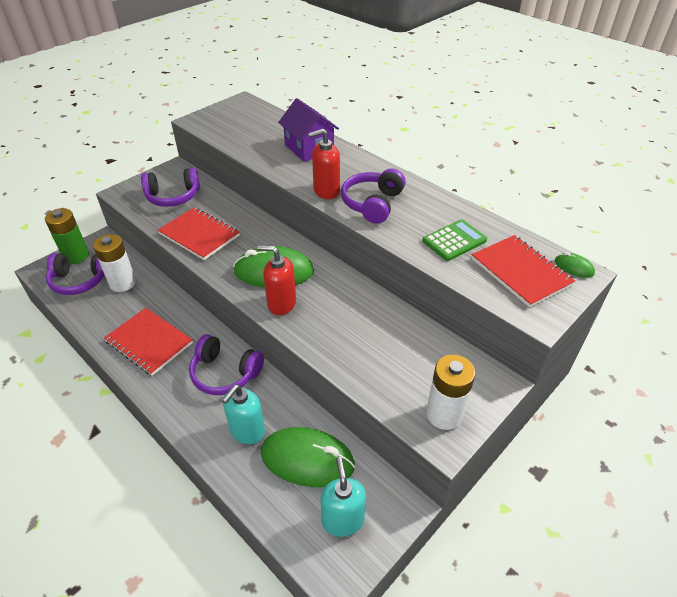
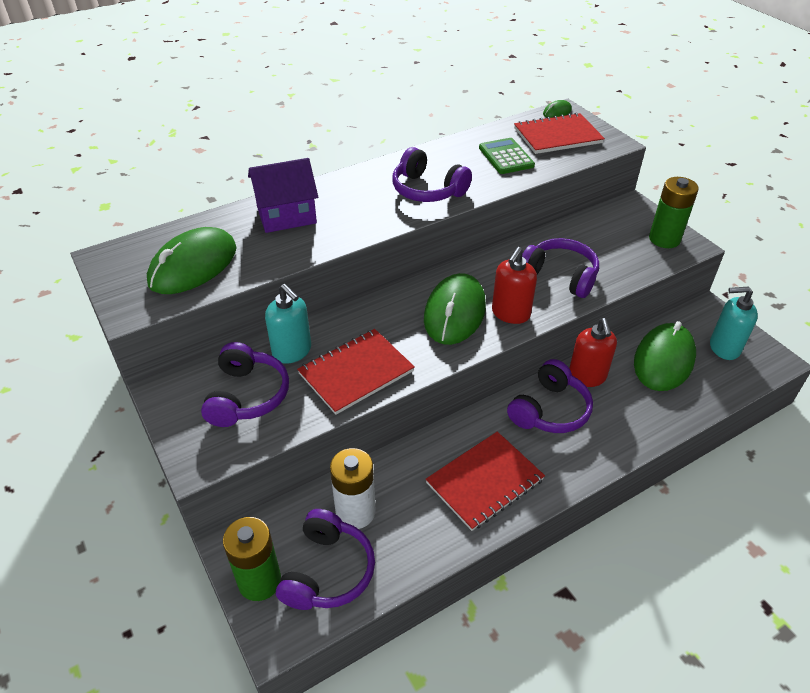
camera: 75 degrees left, 0 degrees up
(241, 128) = (193, 266): none -> green mouse
(247, 431) = (629, 399): turquoise soap dispenser -> turquoise soap dispenser (292, 351)
(326, 191) = (389, 216): red soap dispenser -> red soap dispenser (587, 377)
(344, 331) = (560, 276): none -> purple headphones
(444, 414) = (664, 239): white battery -> green battery

